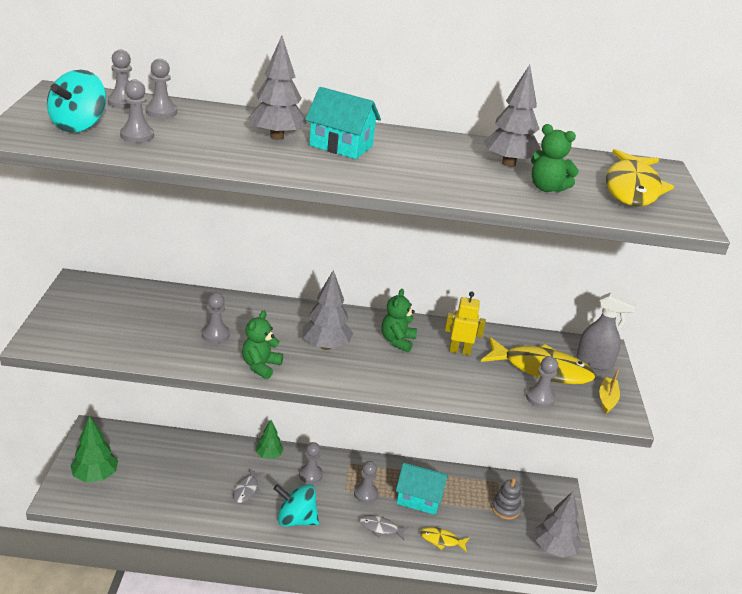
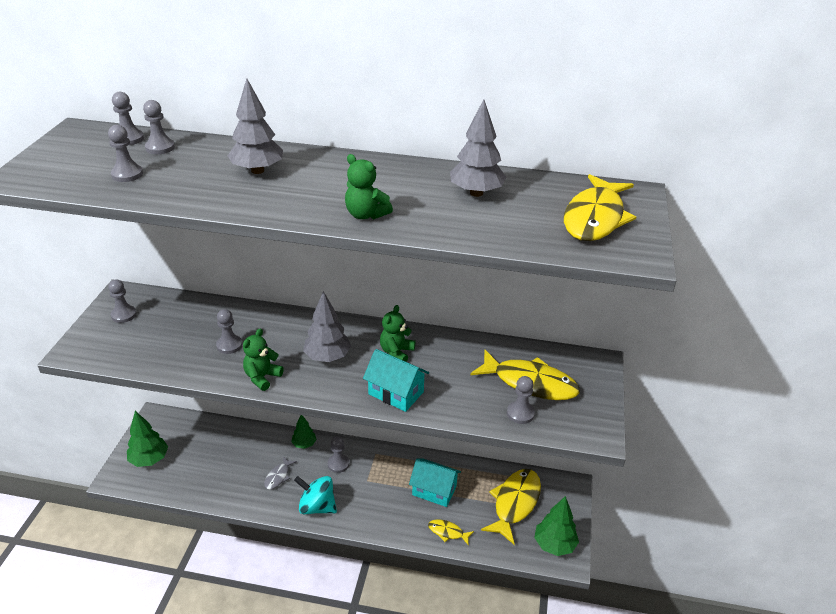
camera: 10 degrees right, 5 degrees up
(79, 126) = (79, 166): turquoise spinning top -> none
(341, 146) = (315, 178): turquoise house -> turquoise house (396, 393)
(365, 494) = (385, 484): grey pawn -> grey pawn (124, 315)
(380, 528) = (393, 518): grey fish -> none
(459, 351) = (454, 363): yellow robot -> none
(505, 508) = (515, 503): grey stacking toy -> yellow fish
(547, 188) = (504, 220): green teddy bear -> green teddy bear (366, 215)
(554, 548) = (554, 545): grey tree -> green tree
(594, 362) = (586, 376): grey spray bottle -> none
(607, 399) = (588, 416): yellow boat -> none

